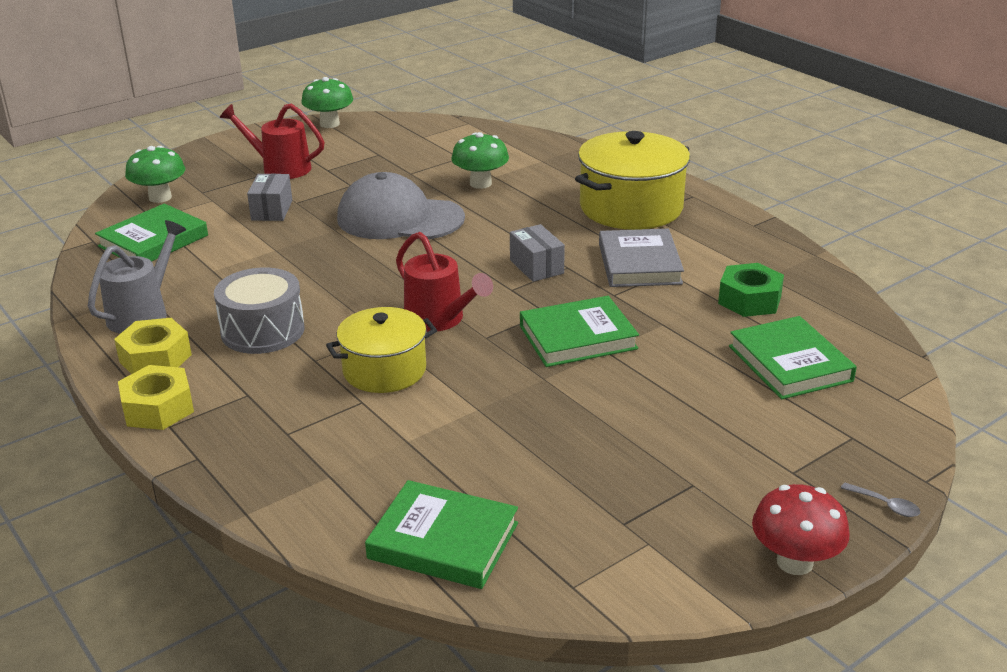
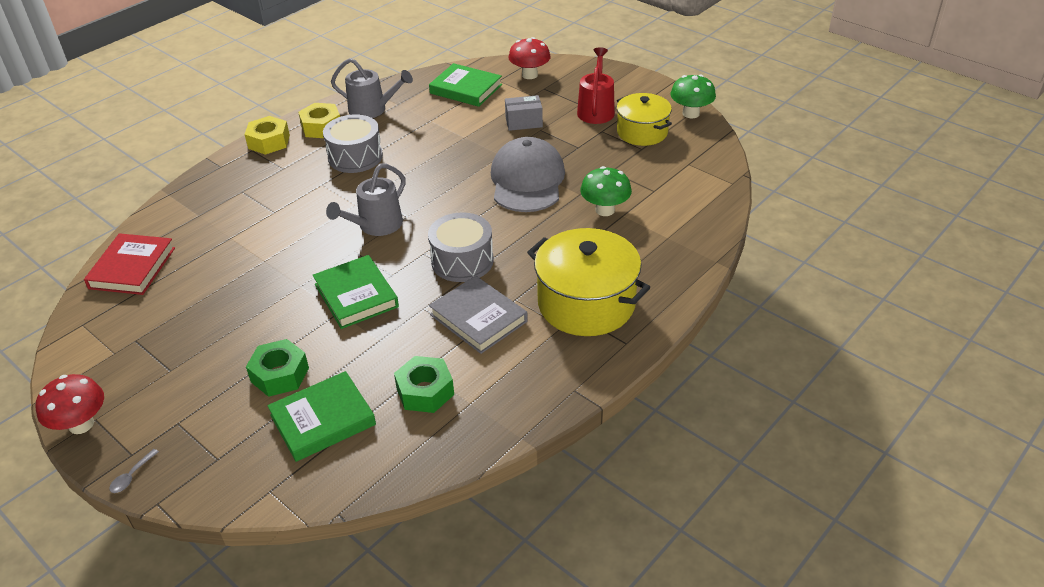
camera: 80 degrees right, 10 degrees up
(160, 197) = (529, 75): green mushroom -> red mushroom
(384, 370) = (309, 214): yellow pot -> yellow pot (642, 132)
(440, 320) = (375, 226): red watering can -> grey watering can
(443, 541) = (132, 268): green book -> red book
(536, 267) = (462, 261): grey box -> grey drum
(639, 264) = (478, 318): grey book -> grey book turned 60 degrees clockwise
(713, 393) = (280, 375): none -> green nut

